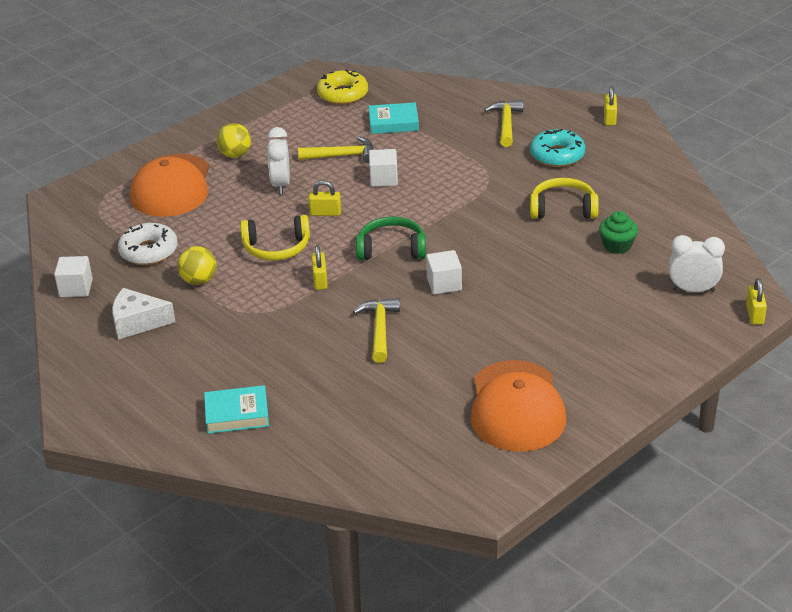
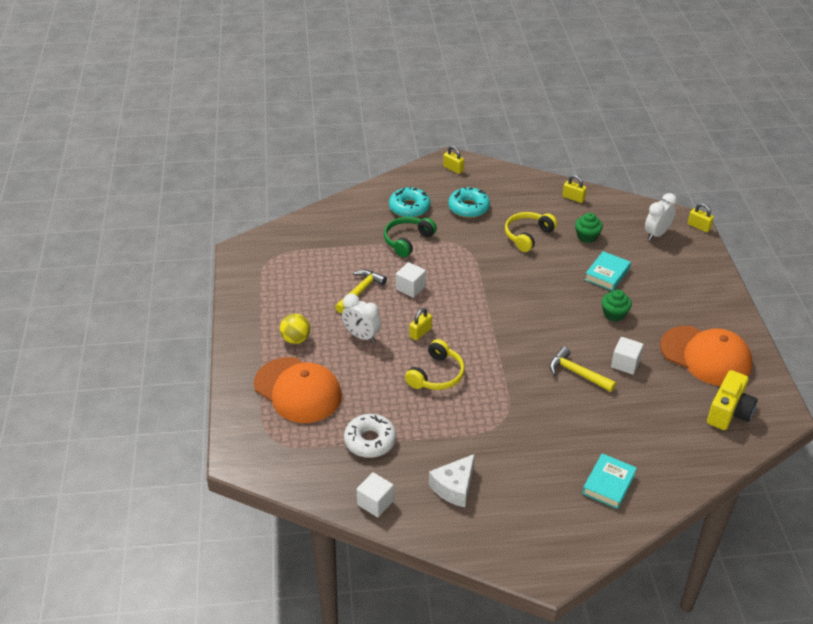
camera: 55 degrees left, 5 degrees up
(199, 280) = (435, 431): yellow ball -> none
(320, 280) = (496, 373): yellow padlock -> yellow padlock (573, 198)
(343, 94) = (283, 254): yellow donut -> none
(391, 249) = (494, 324): green headphones -> green headphones (407, 241)
(393, 123) = (348, 250): turquoise book -> turquoise book (607, 274)
(440, 458) = (729, 412): none -> yellow camera
(444, 284) = (556, 322): white cube -> white cube (625, 363)
(506, 124) = (409, 208): yellow hammer -> turquoise donut
(506, 316) = (614, 314): none -> green cupcake

